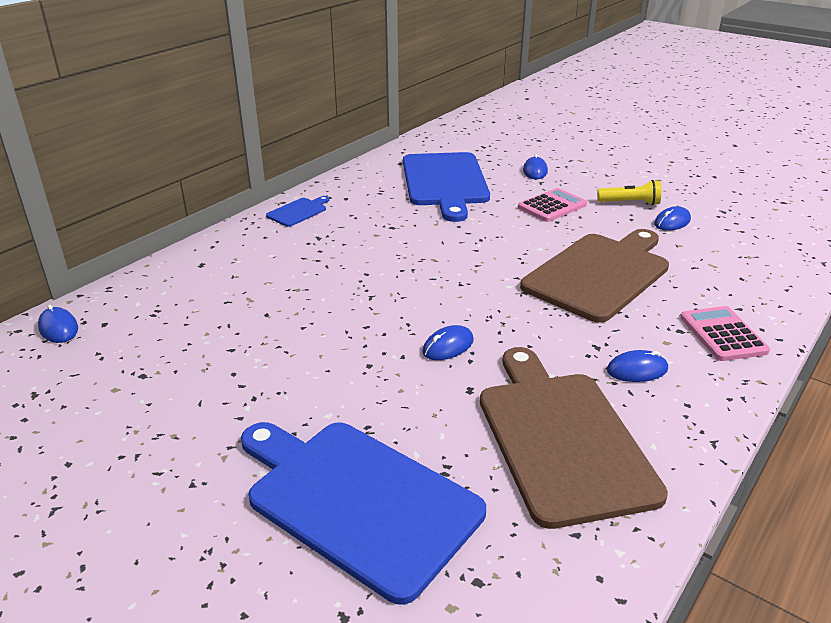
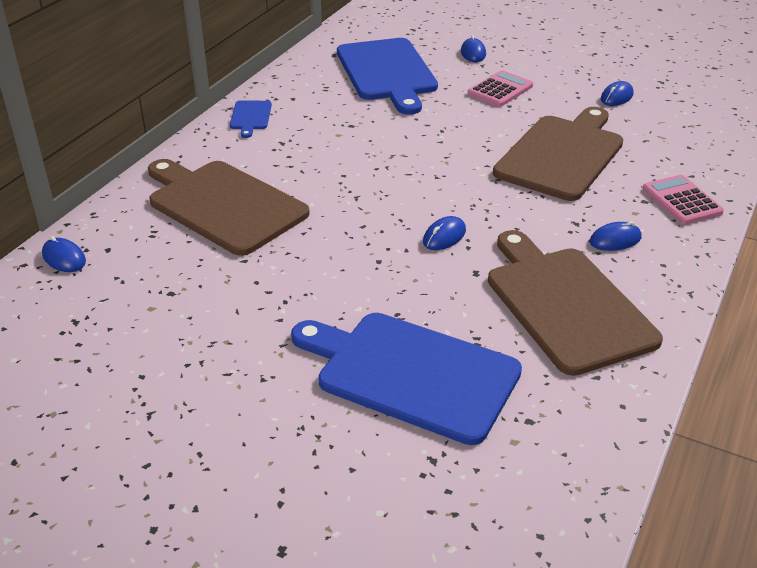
camera: 10 degrees left, 5 degrees up
(236, 291) = (223, 205): none -> brown cutting board
(298, 211) = (250, 117): blue cutting board -> blue cutting board turned 150 degrees clockwise
(630, 203) = (573, 80): yellow flashlight -> none

